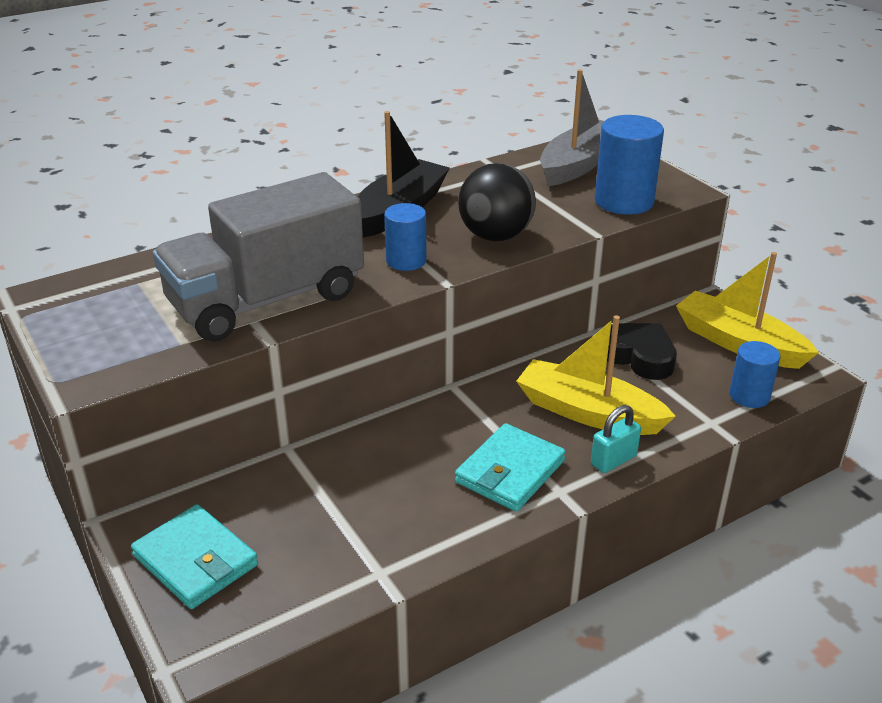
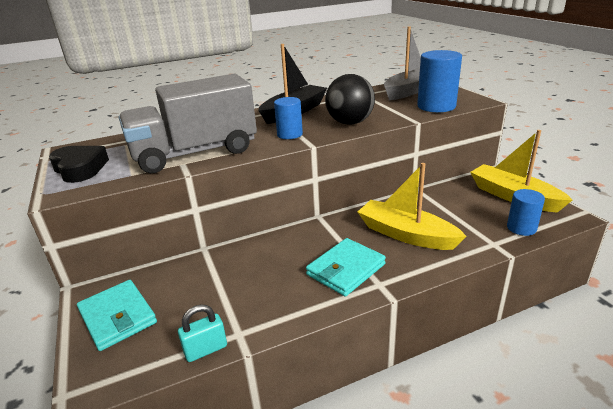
camera: 10 degrees right, 5 degrees down
(613, 460) = (420, 265): turquoise padlock -> turquoise padlock (206, 349)
(638, 356) = (444, 202): black heart -> black heart (80, 169)

